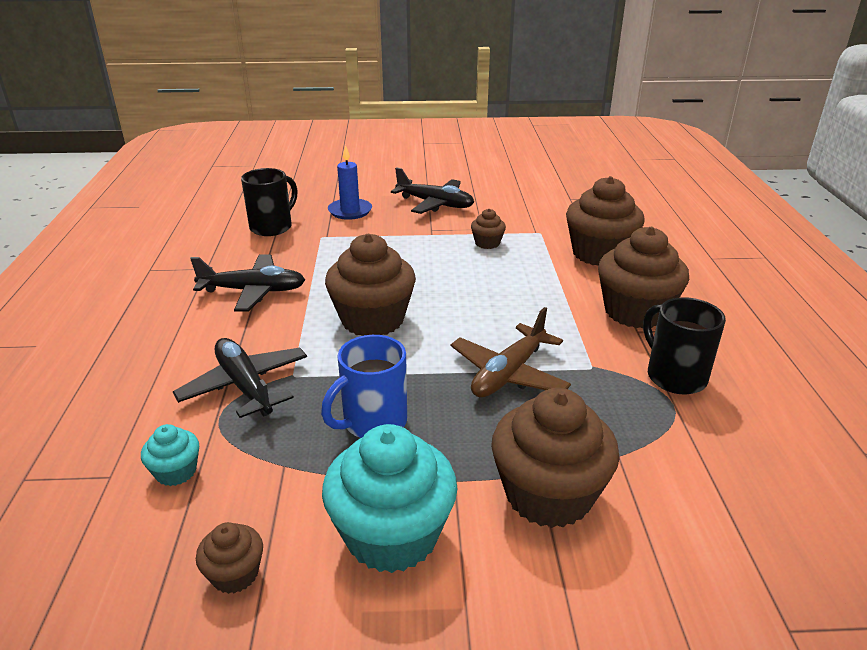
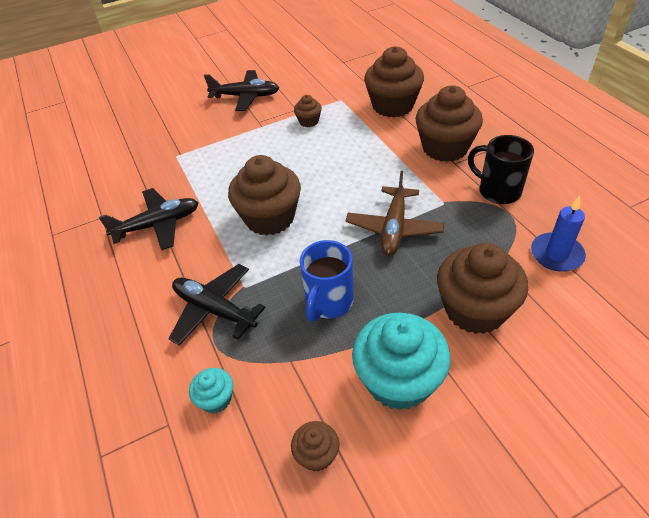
camera: 20 degrees left, 15 degrees up
(272, 227) = (128, 159): black mug -> none
(350, 211) = (182, 124): blue candle -> blue candle (556, 254)

